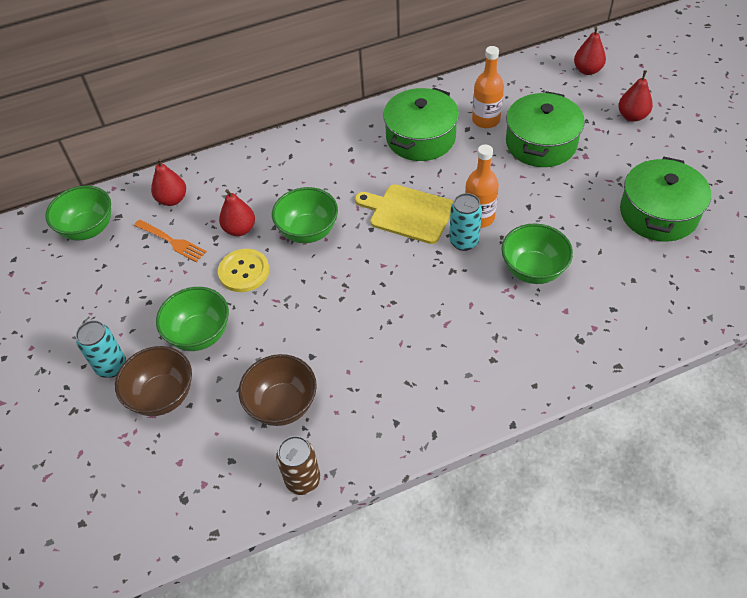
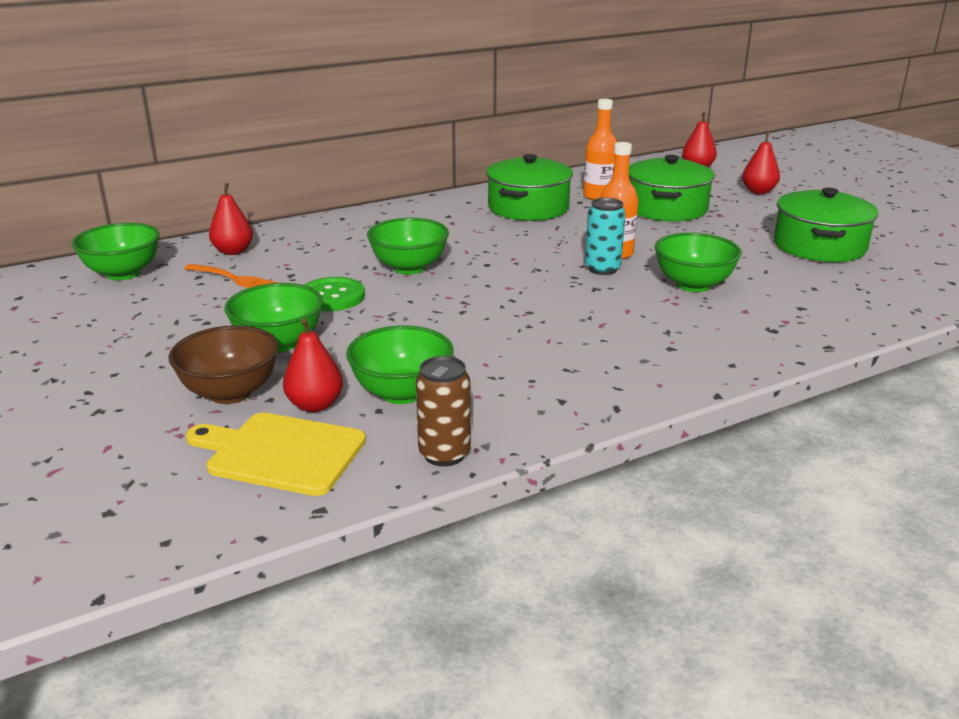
camera: 10 degrees left, 25 degrees down
(111, 366) = (155, 372): turquoise can -> none
(240, 229) = (322, 268): red pear -> red pear (315, 405)
(244, 271) = (332, 296): yellow button -> green button
(282, 405) = (402, 393): brown bowl -> green bowl
(408, 213) = (529, 253): yellow cutting board -> yellow cutting board (281, 453)

